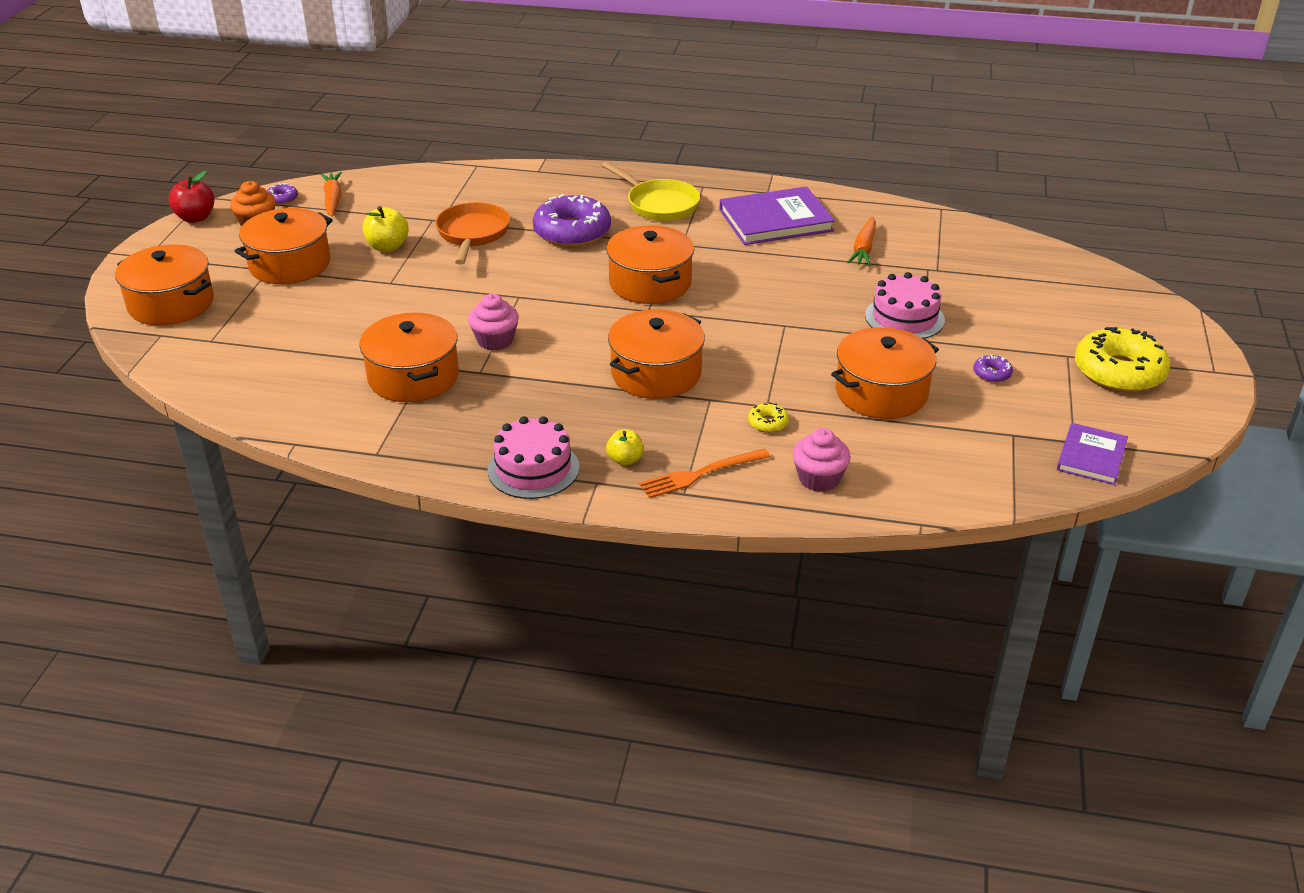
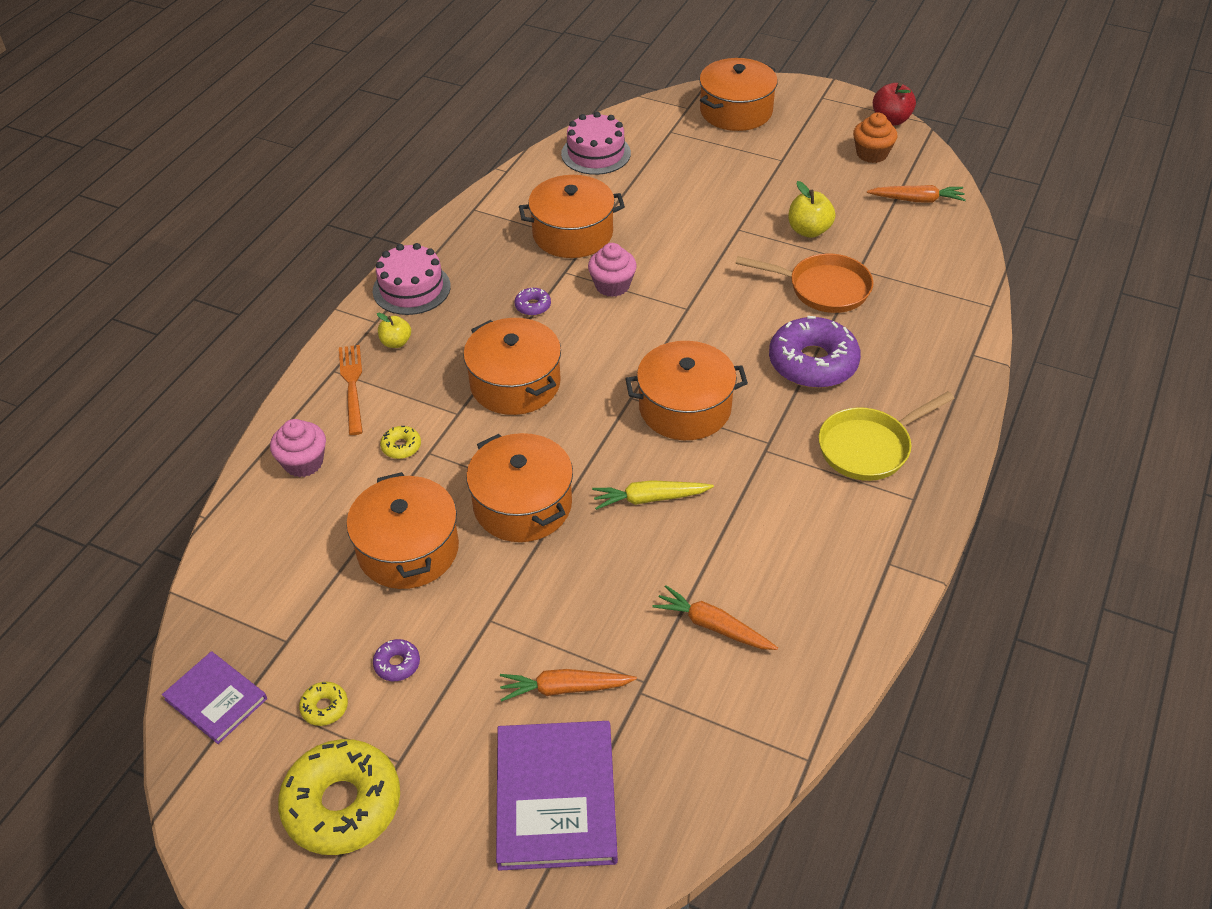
camera: 105 degrees right, 10 degrees up
(282, 199) = (923, 169): purple donut -> purple donut (533, 306)
(290, 264) = (788, 172): orange pot -> orange pot (522, 505)
(760, 287) = (649, 499): none -> yellow carrot
(775, 220) = (807, 552): purple book -> purple book (556, 797)
(904, 318) = (540, 617): pink cake -> pink cake (596, 153)
(957, 298) = (564, 688): none -> orange carrot
(1054, 399) = (324, 707): none -> yellow donut

